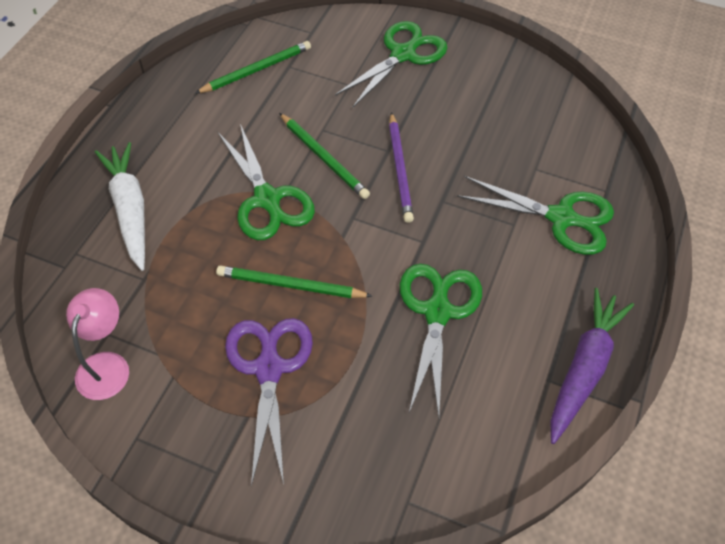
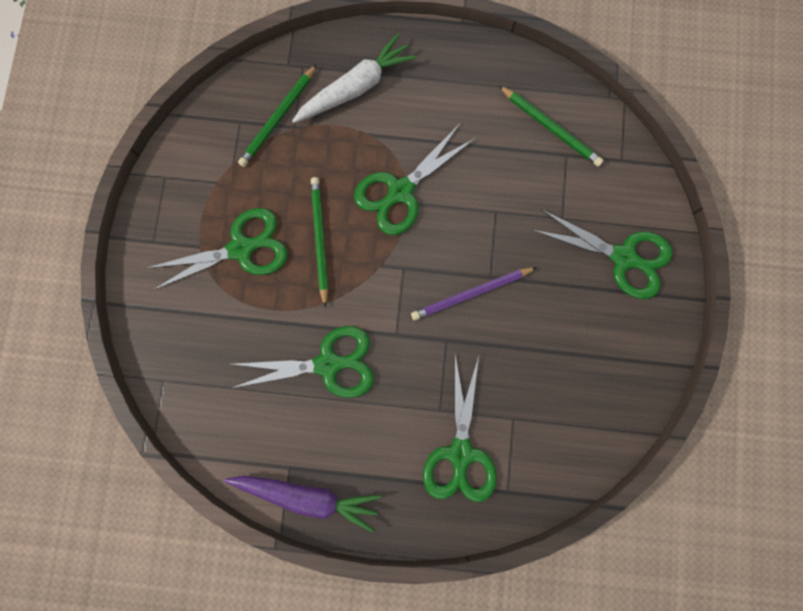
camera: 75 degrees right, 25 degrees up
(106, 365) = (214, 132): pink lamp -> none
(269, 367) = (242, 248): purple scissors -> green scissors
(324, 158) = (462, 223): green pencil -> green pencil (278, 118)

